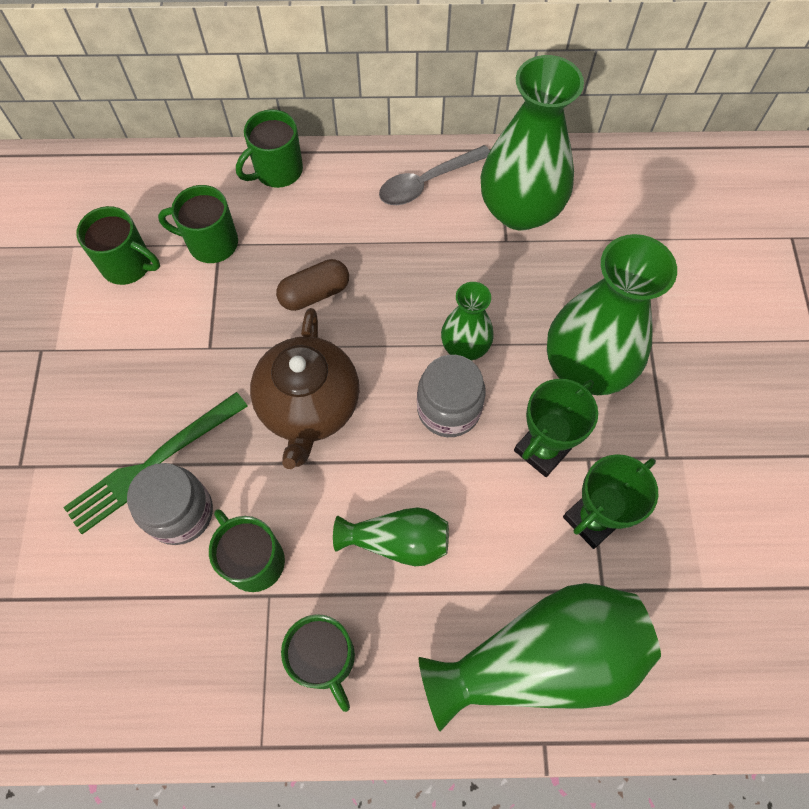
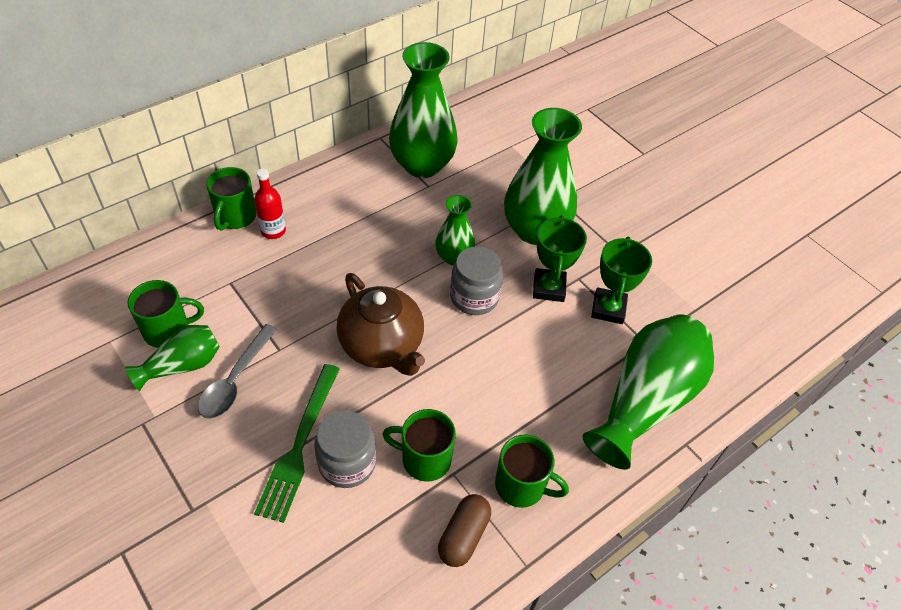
camera: 40 degrees left, 15 degrees down
(211, 243) = (223, 284): green mug -> none
(301, 207) = (273, 231): none -> red bottle
(314, 293) = (327, 277): brown capsule -> brown capsule (463, 536)
(397, 541) = (507, 390): green vase -> green vase (182, 365)
(426, 182) = (348, 177): grey spoon -> grey spoon (235, 380)

